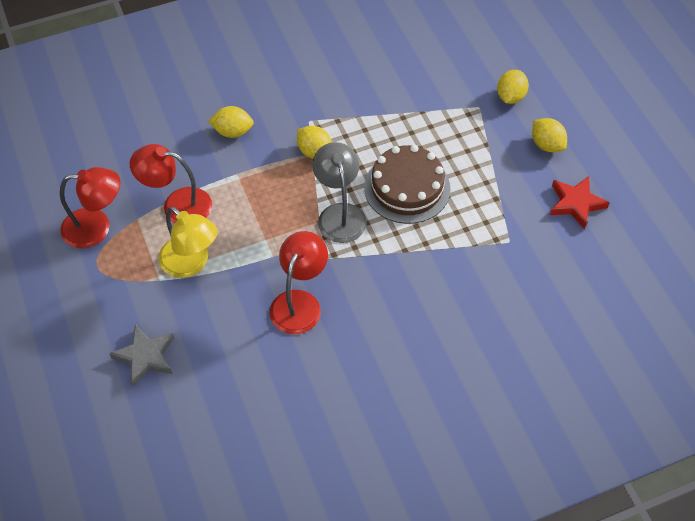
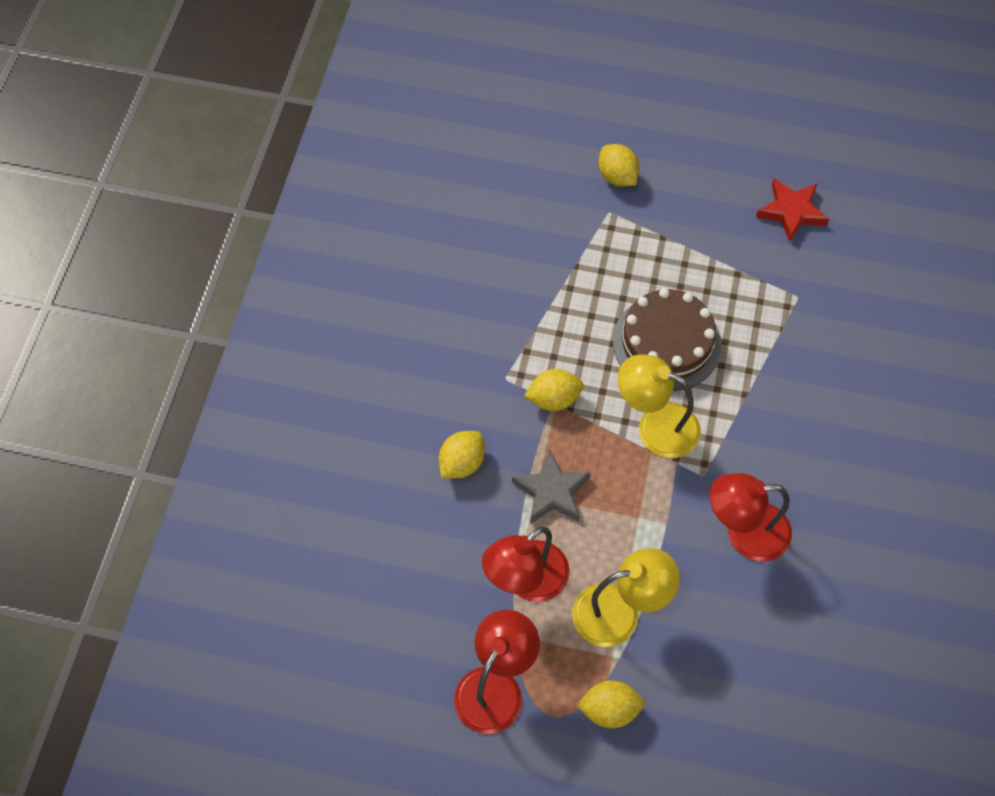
camera: 55 degrees left, 5 degrees up
(145, 357) = (714, 729): grey star -> grey star (552, 492)
(299, 302) = (744, 533): red lamp -> red lamp turned 60 degrees counterclockwise
(339, 214) = (656, 426): grey lamp -> yellow lamp
(546, 145) = (702, 187): yellow lemon -> yellow lemon (609, 710)

